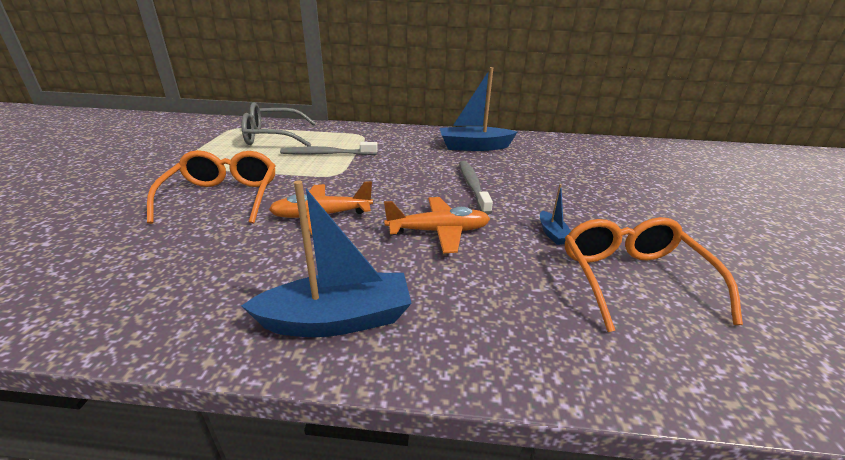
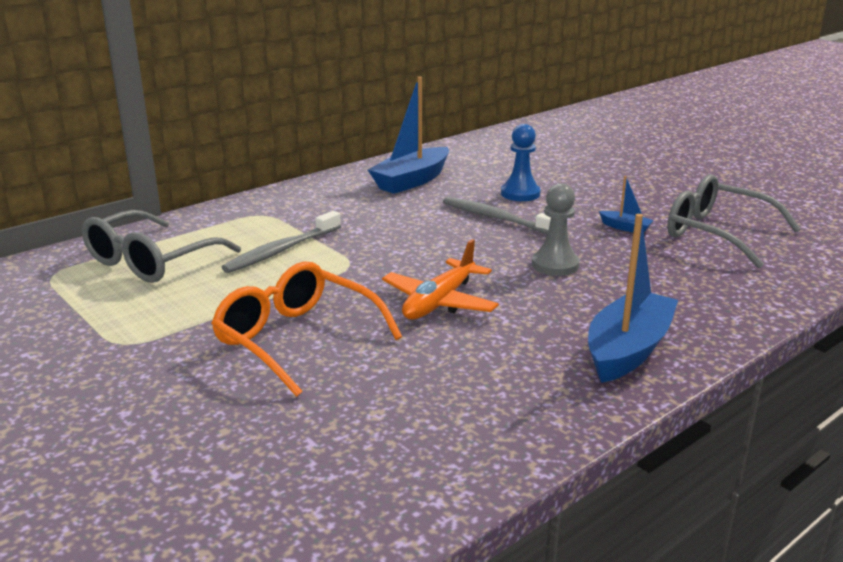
camera: 45 degrees left, 5 degrees down
(438, 231) = (555, 265): orange plane -> grey pawn
(525, 179) = (520, 194): none -> blue pawn
(632, 280) = (718, 234): orange glasses -> grey glasses

